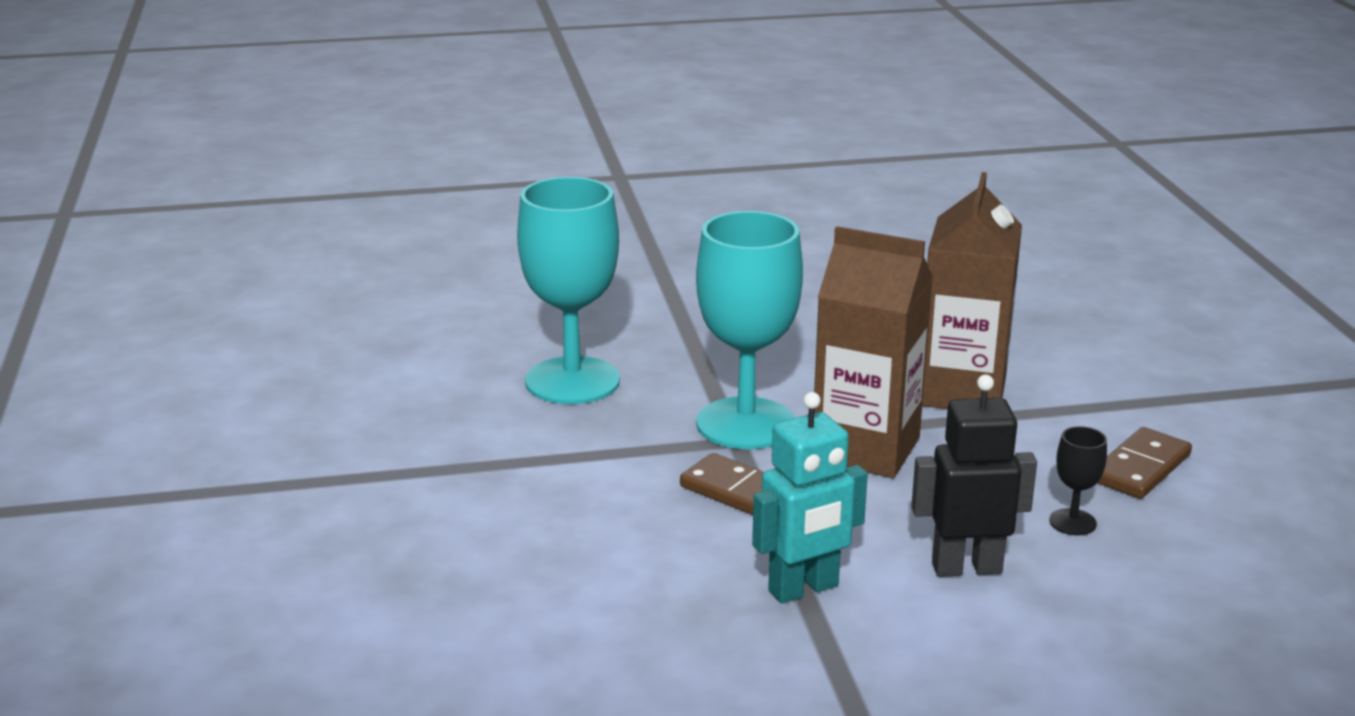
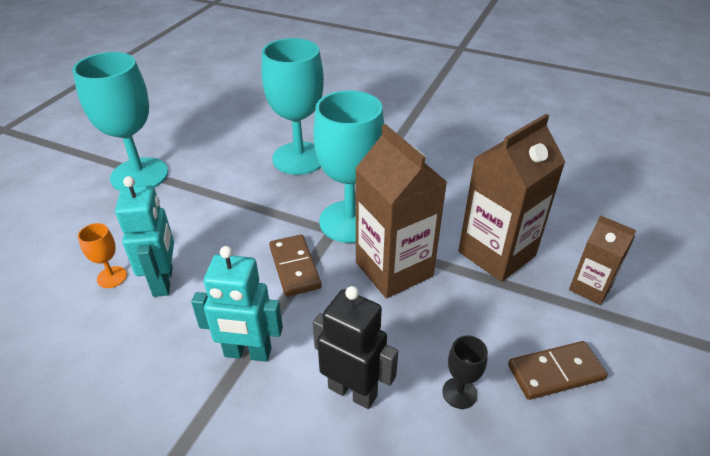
camera: 35 degrees right, 15 degrees up
(346, 483) = (139, 175): none -> turquoise goblet
(503, 600) = (112, 277): none -> orange goblet
(587, 574) = (164, 281): none -> turquoise robot
(1092, 386) = (590, 288): none -> brown carton

